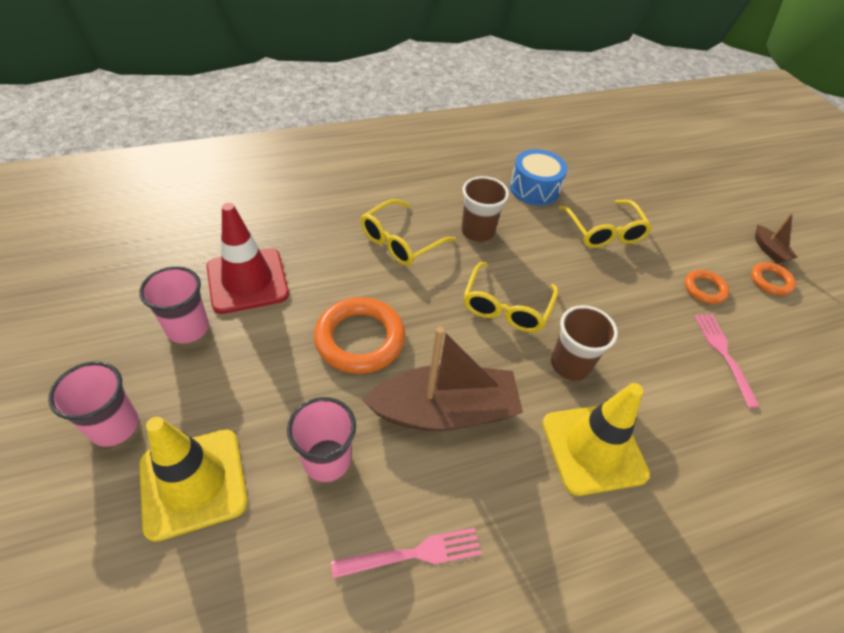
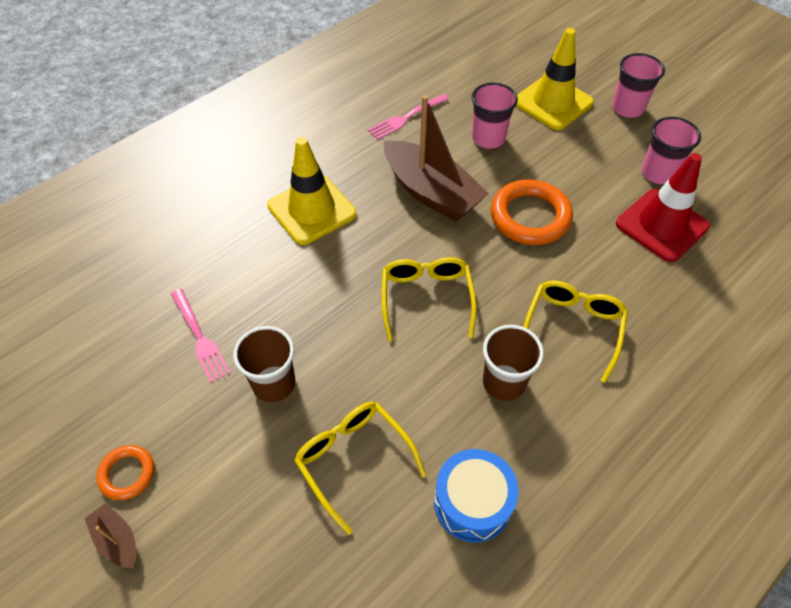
camera: 160 degrees right, 5 degrees up
(445, 411) = (431, 192): brown boat -> brown boat turned 105 degrees counterclockwise
(570, 364) = (347, 266): brown cup -> brown cup (274, 384)
(704, 289) = (217, 419): orange ring -> none

